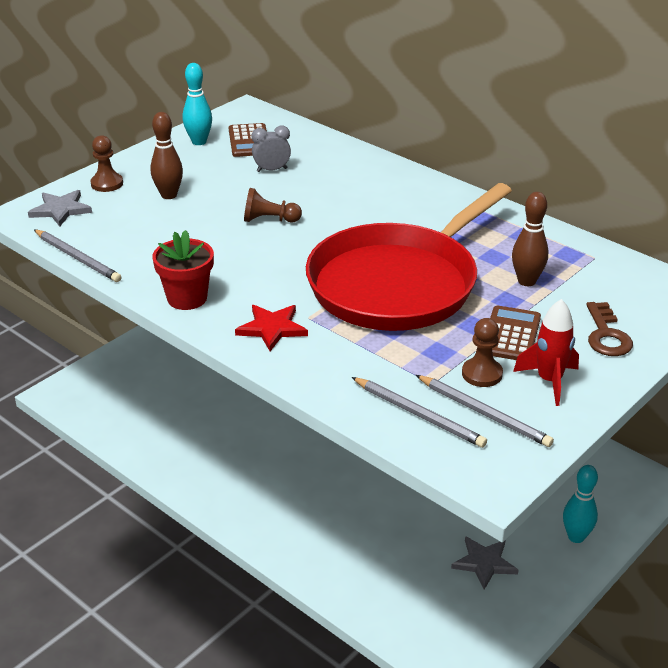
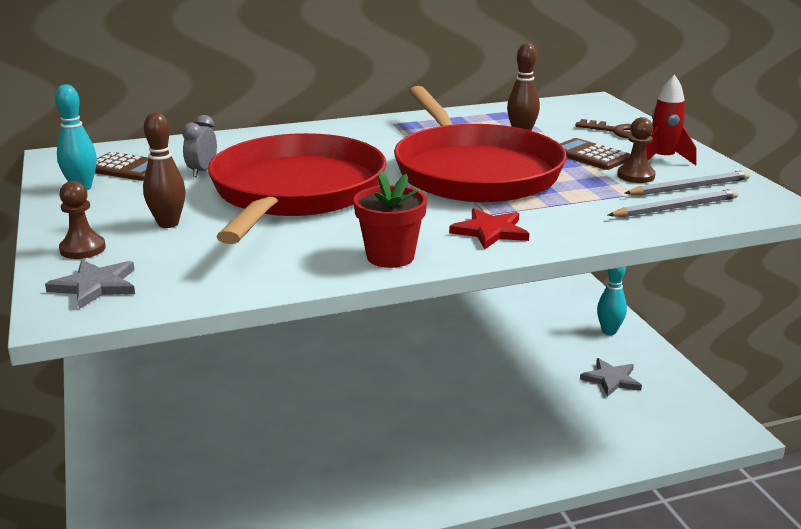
camera: 60 degrees left, 10 degrees down
(77, 258) = (225, 297): grey pencil -> none
(269, 220) = (295, 192): brown pawn -> red pan

